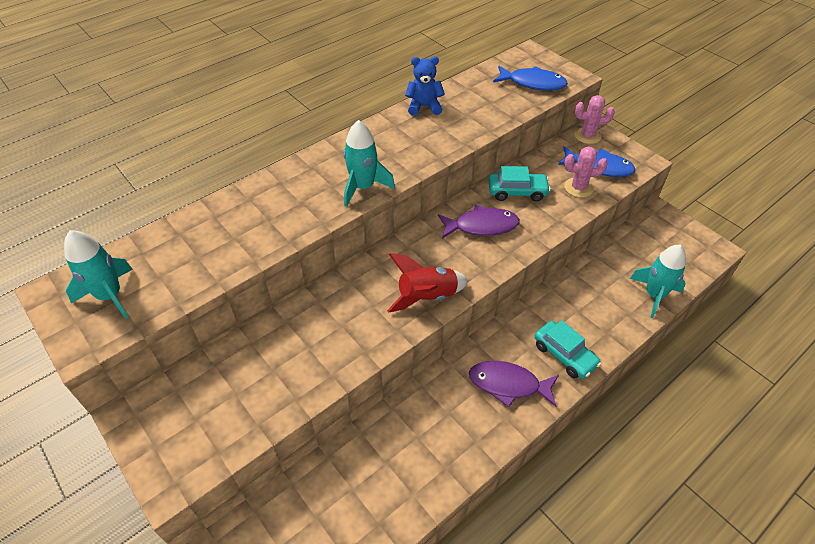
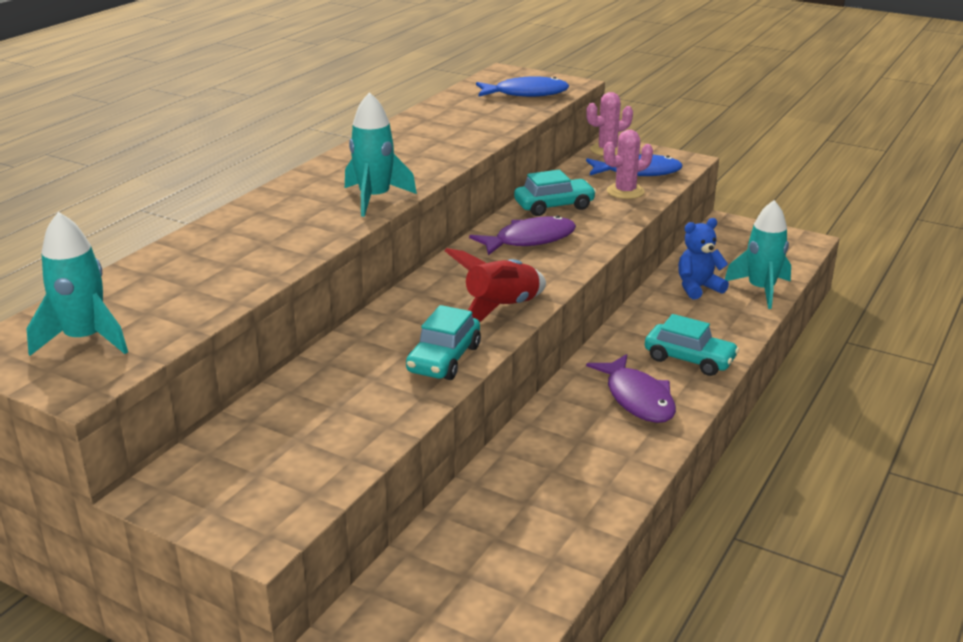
camera: 20 degrees left, 20 degrees down
(363, 340) = (444, 359): none -> turquoise car
(424, 107) = (404, 127): blue teddy bear -> blue teddy bear (698, 288)
(508, 384) = (637, 398): purple fish -> purple fish turned 105 degrees counterclockwise

